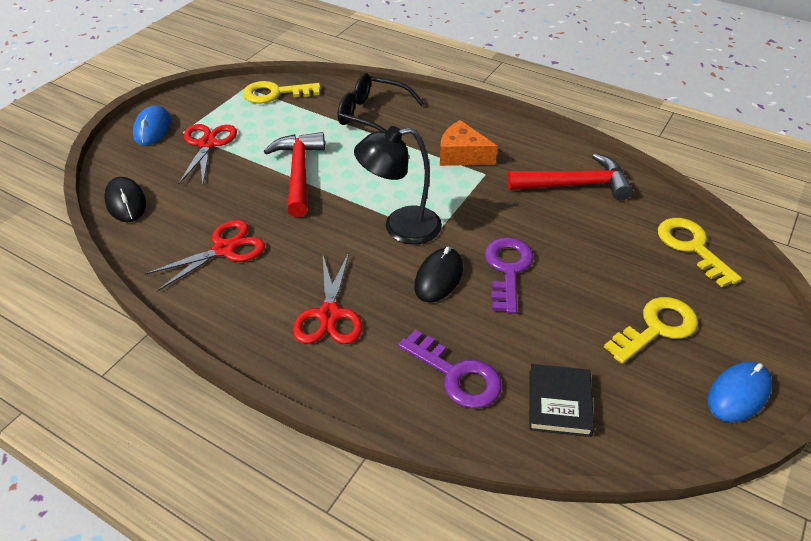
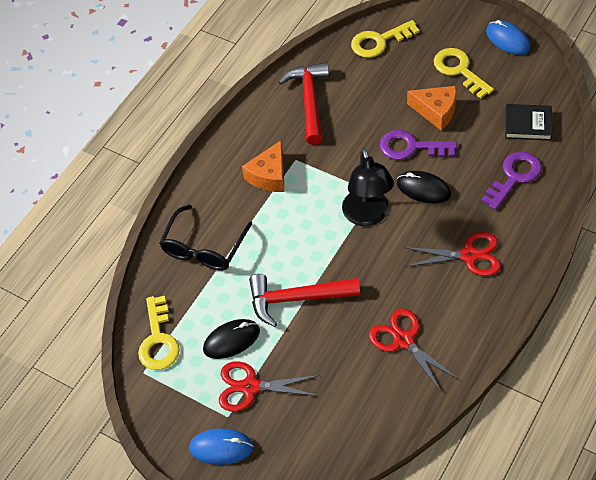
camera: 85 degrees left, 10 degrees up
(126, 202) = (345, 438): black mouse -> black mouse (231, 340)
(573, 298) = (436, 111): none -> orange cheese

